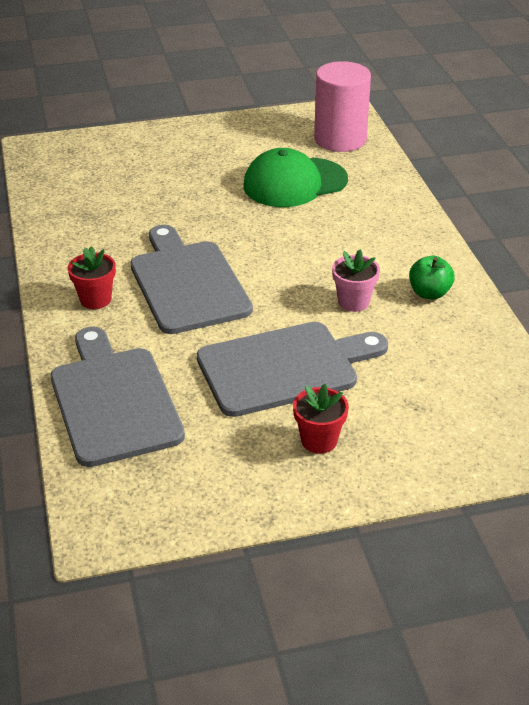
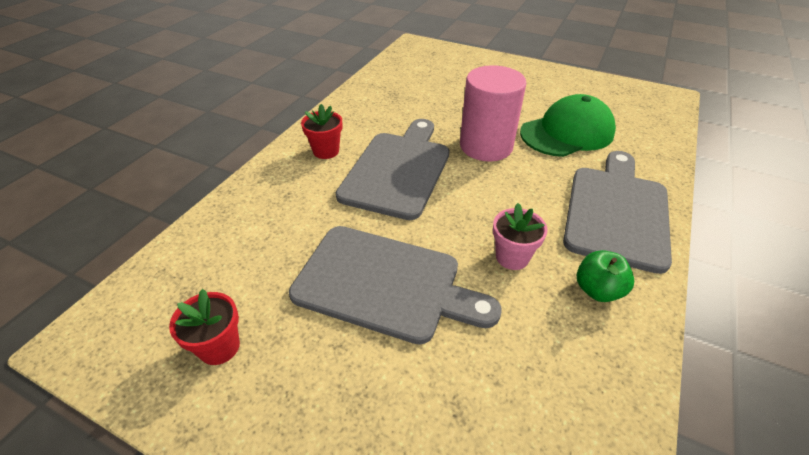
camera: 40 degrees right, 5 degrees up
(113, 401) = (238, 232): grey cutting board -> grey cutting board (616, 212)
(294, 183) = (567, 133): green cap -> green cap turned 135 degrees clockwise
(319, 440) = (327, 382): red flower pot -> red flower pot (219, 347)
(340, 139) = (642, 115): pink cylinder -> pink cylinder (486, 146)

